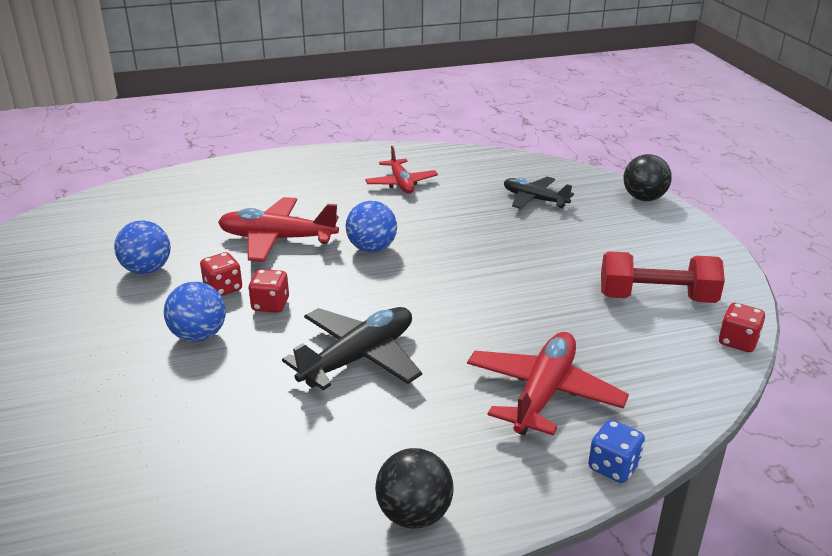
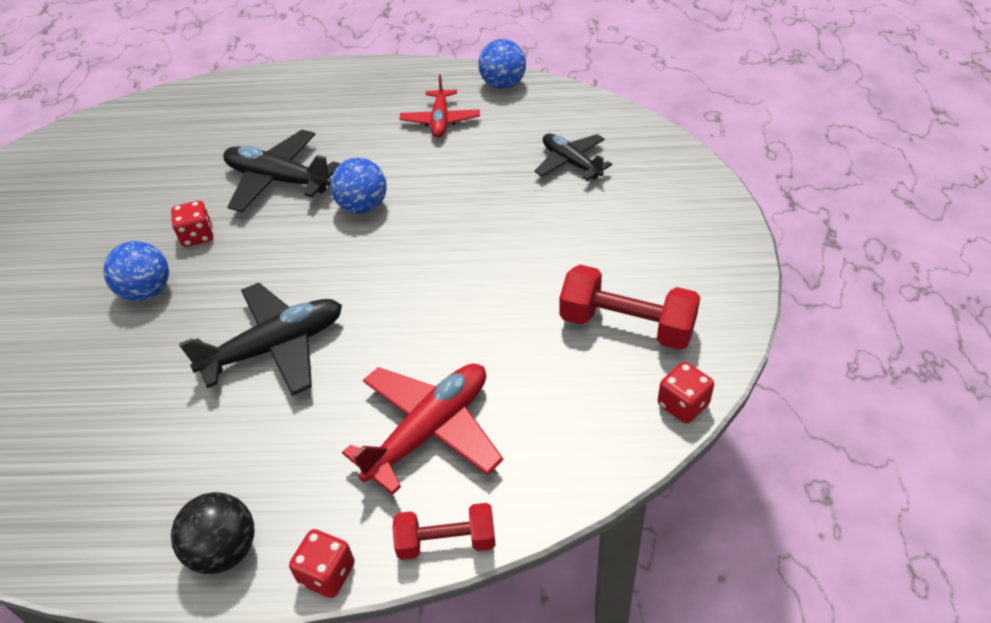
camera: 20 degrees right, 15 degrees up
(147, 270) = (142, 201): blue ball -> blue ball (503, 85)
(270, 305) = (229, 265): red dice -> red dice (327, 574)
(277, 239) = (279, 180): red plane -> black plane
(613, 467) = (446, 541): blue dice -> red dumbbell
(644, 198) = (698, 178): black ball -> none

